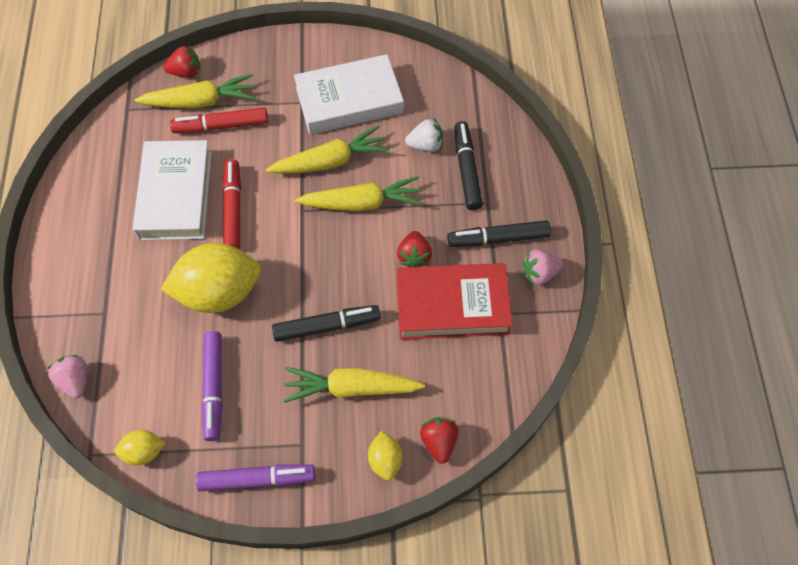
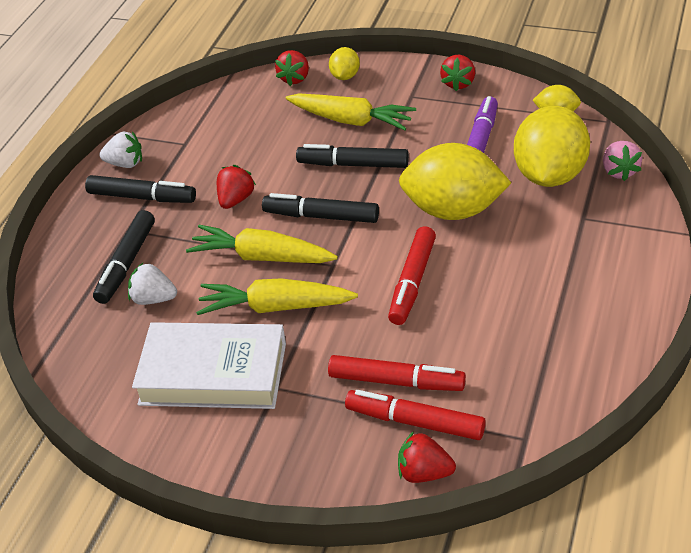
camera: 155 degrees left, 20 degrees down
(140, 358) = (549, 175): none -> yellow lemon
(175, 195) = (478, 312): white book -> none
(200, 102) = (415, 422): yellow carrot -> red marker
(257, 479) = (458, 83): purple marker -> red strawberry
(331, 257) = (321, 216): none -> black marker
(452, 305) = (224, 157): red book -> none
(539, 273) = (125, 164): pink strawberry -> white strawberry

